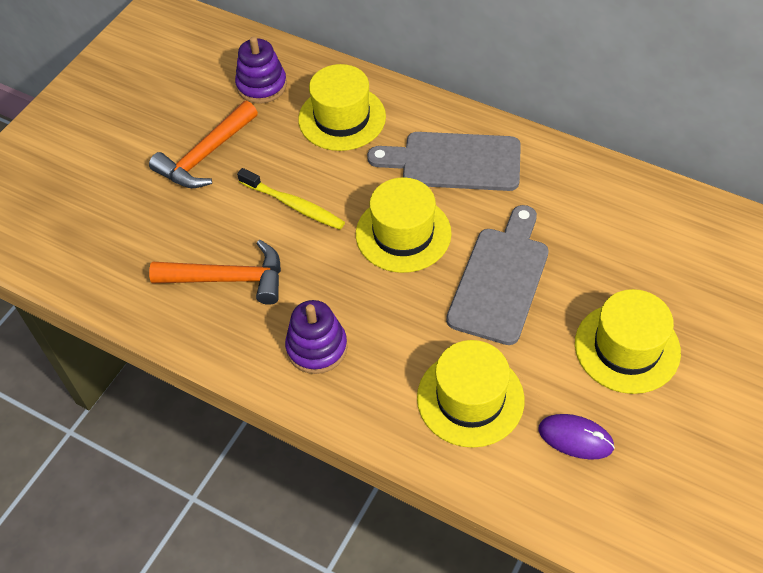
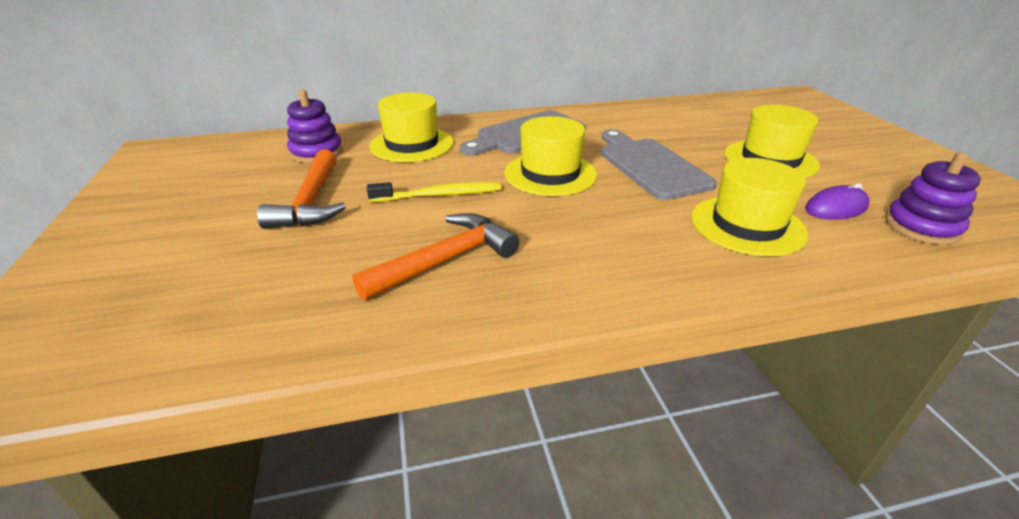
camera: 45 degrees left, 20 degrees down
(317, 347) = (595, 260): purple stacking toy -> purple stacking toy (921, 227)

